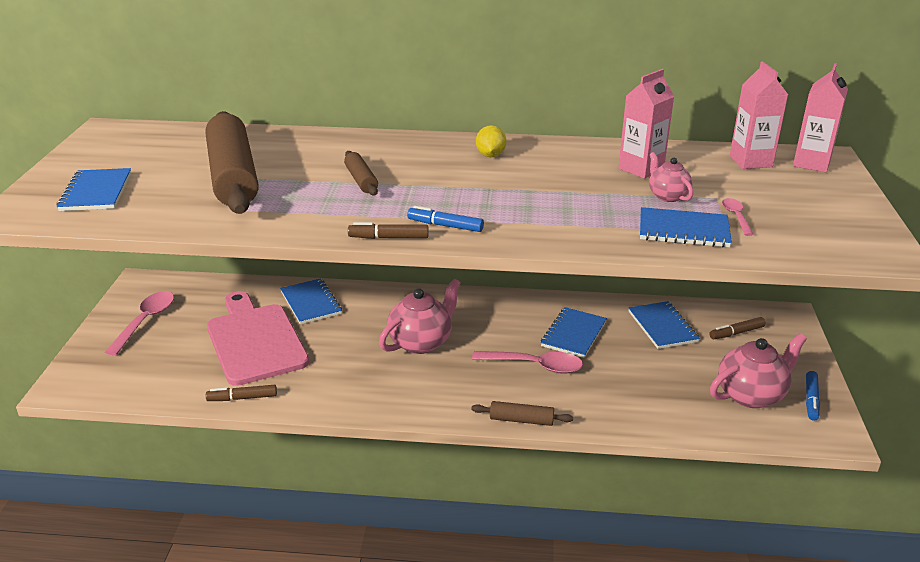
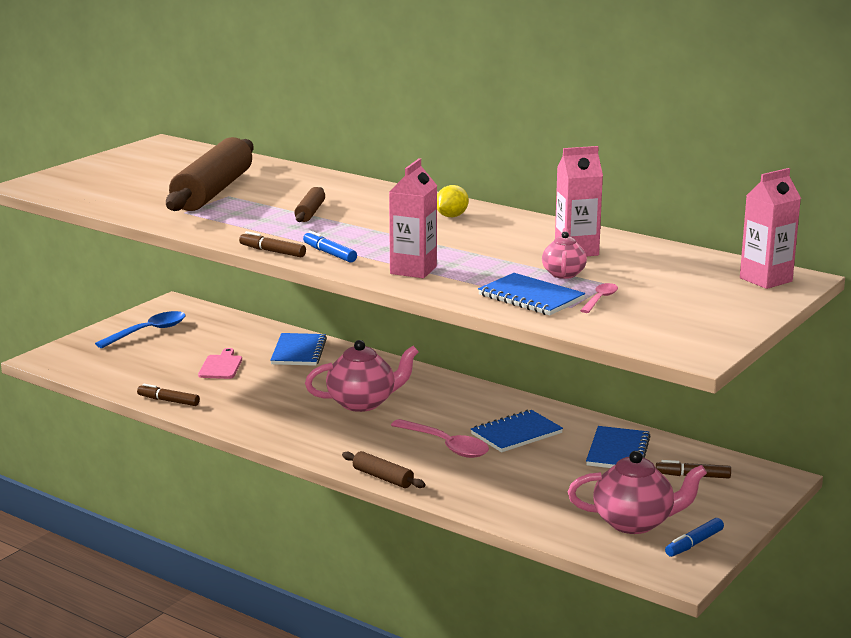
camera: 30 degrees right, 10 degrees down
(96, 192) = (100, 183): blue notebook -> none
(146, 321) = (148, 332): pink spoon -> blue spoon
(255, 340) = (221, 366): pink cutting board -> pink cutting board, size x0.45
(750, 161) = (702, 266): pink carton -> pink carton (413, 270)

